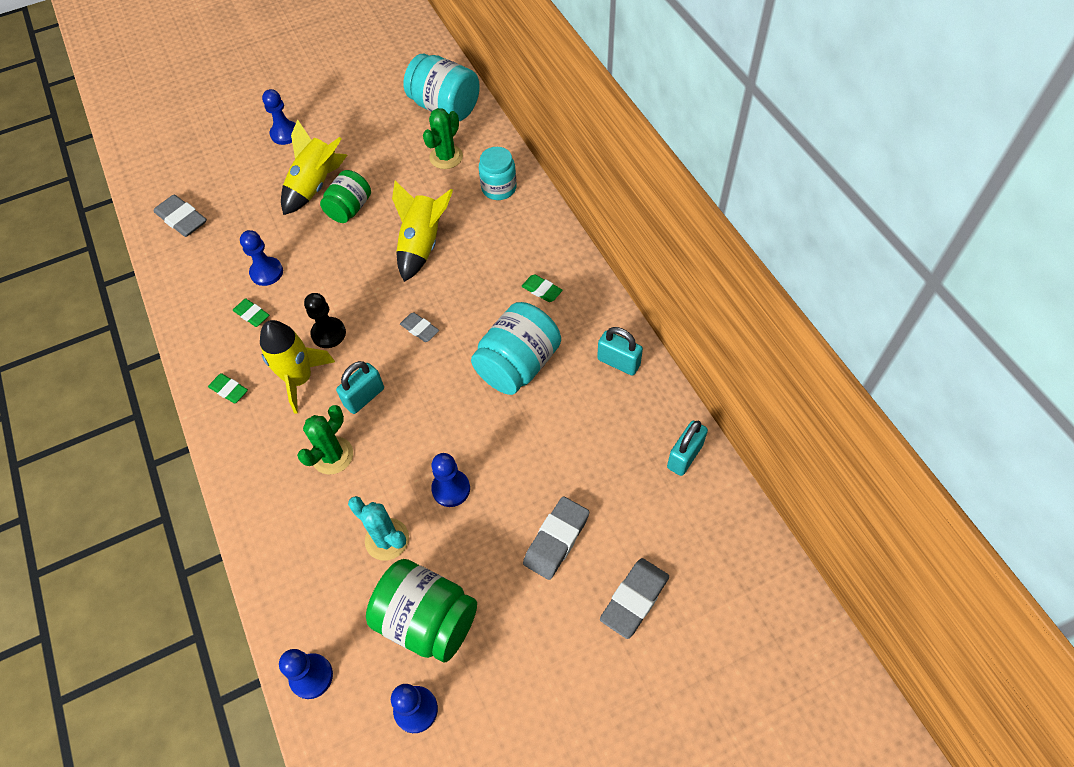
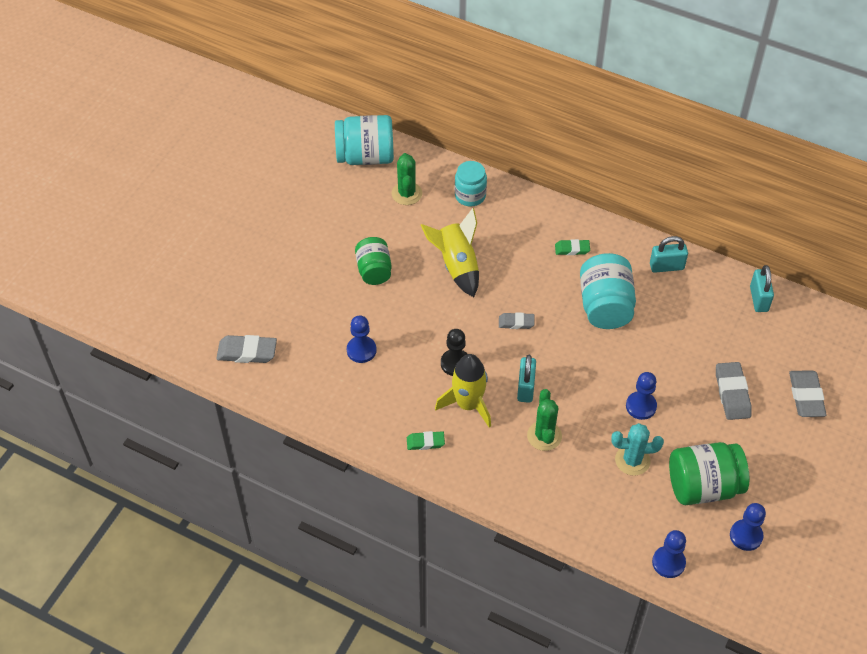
camera: 40 degrees left, 5 degrees down
(252, 314) = (384, 384): green eraser -> none
(285, 134) = (257, 243): blue pawn -> none
(315, 186) = (328, 269): yellow rocket -> none

